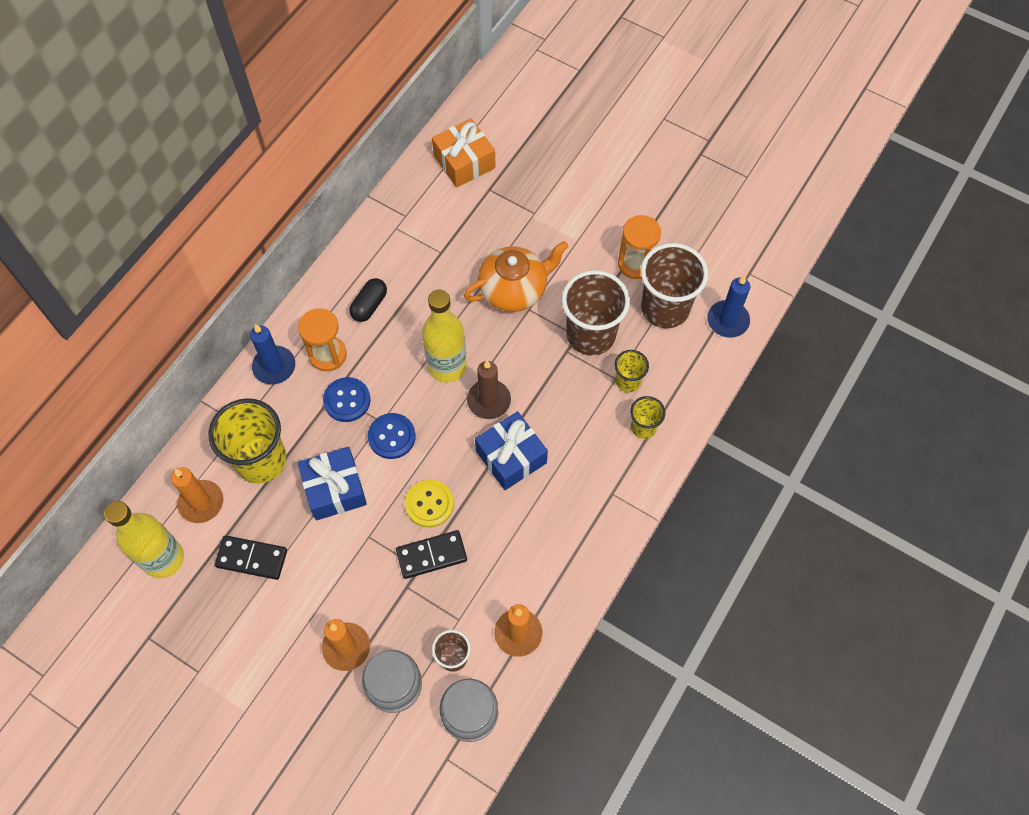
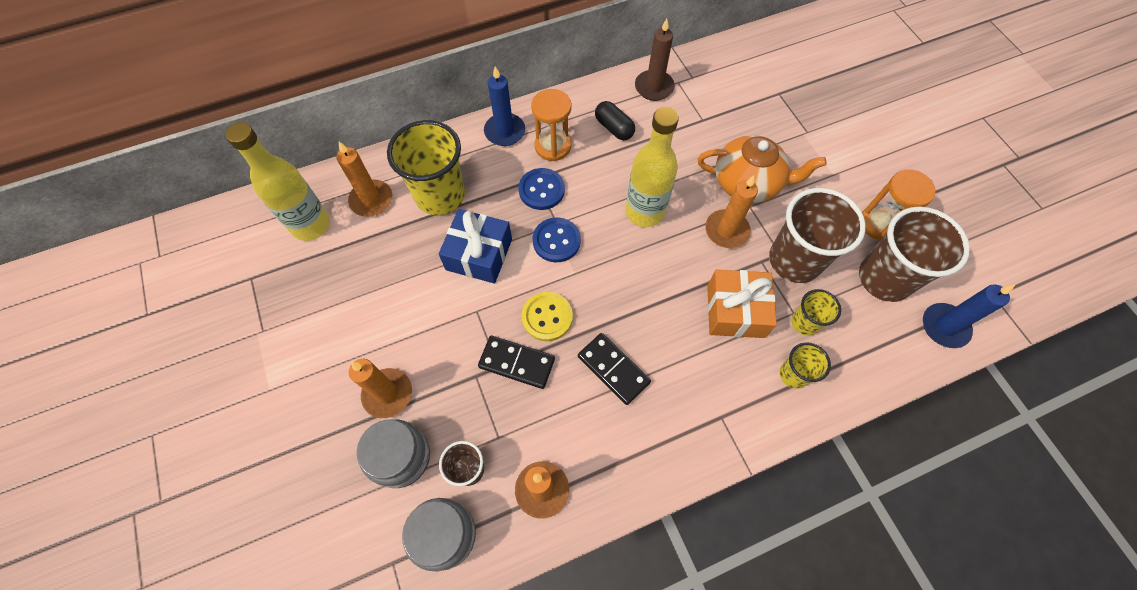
camera: 35 degrees right, 0 degrees up
(252, 558) = (373, 268): black domino -> black domino (613, 369)
(369, 305) = (614, 128): black capsule -> black capsule turned 75 degrees clockwise
(464, 162) = (771, 62): orange gift -> orange gift (735, 311)
(489, 400) = (661, 261): brown candle -> brown candle (654, 87)
(511, 457) = (648, 322): blue gift -> none
(523, 342) = (726, 230): none -> orange candle

